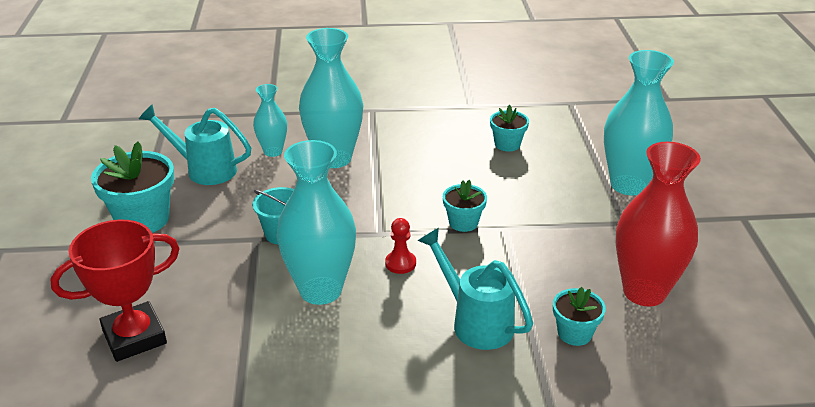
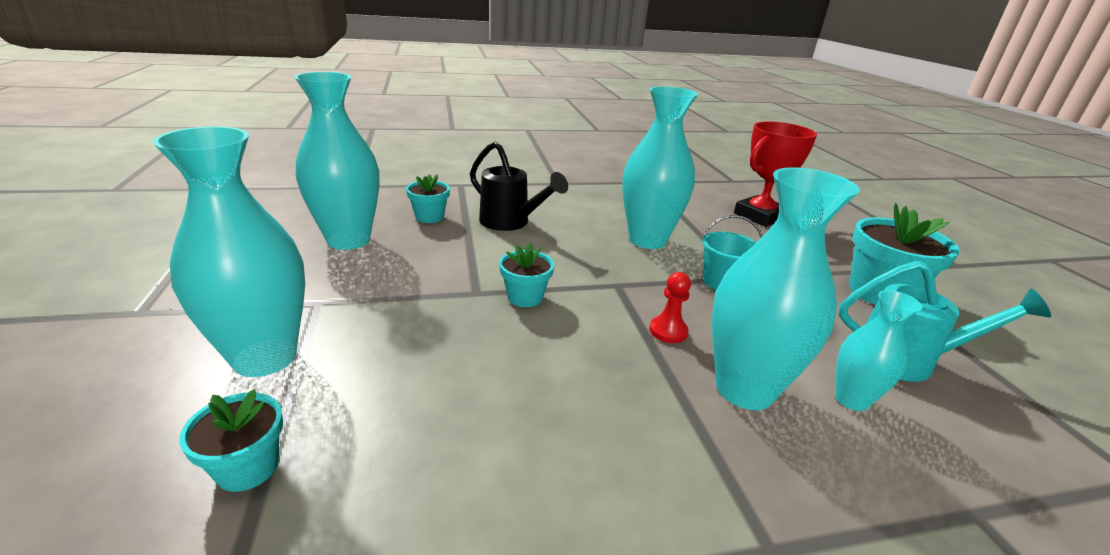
camera: 170 degrees right, 5 degrees down
(400, 263) = (585, 259): red pawn -> red pawn (668, 331)
(476, 322) = (510, 223): turquoise watering can -> black watering can
(507, 144) = (446, 442): turquoise flower pot -> turquoise flower pot (248, 467)
(644, 292) = (348, 240): red vase -> turquoise vase

